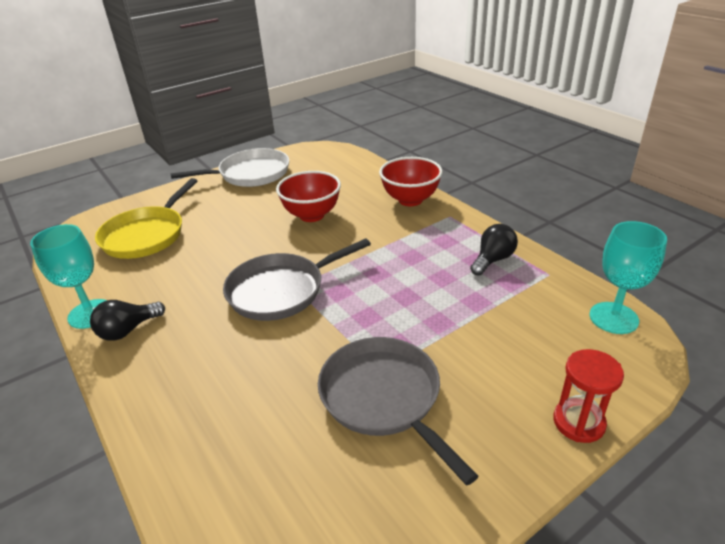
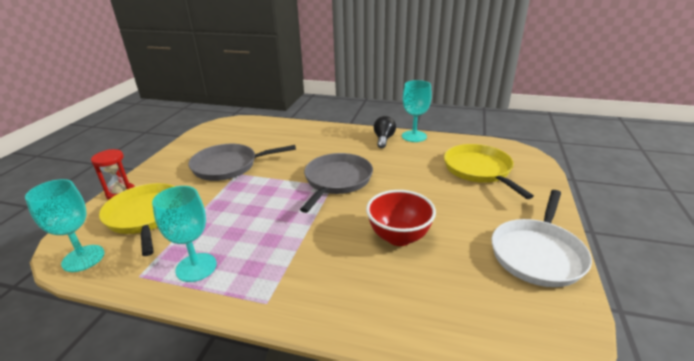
camera: 140 degrees right, 5 degrees down
(383, 397) = (228, 166): grey pan -> grey pan turned 150 degrees clockwise
(410, 200) = (328, 305): red bowl -> none
(493, 260) = (196, 267): black light bulb -> turquoise goblet
(538, 349) = (145, 216): none -> yellow pan

